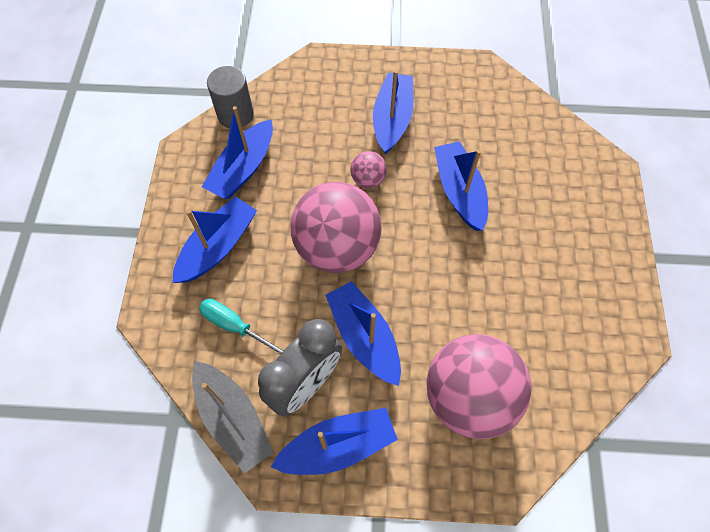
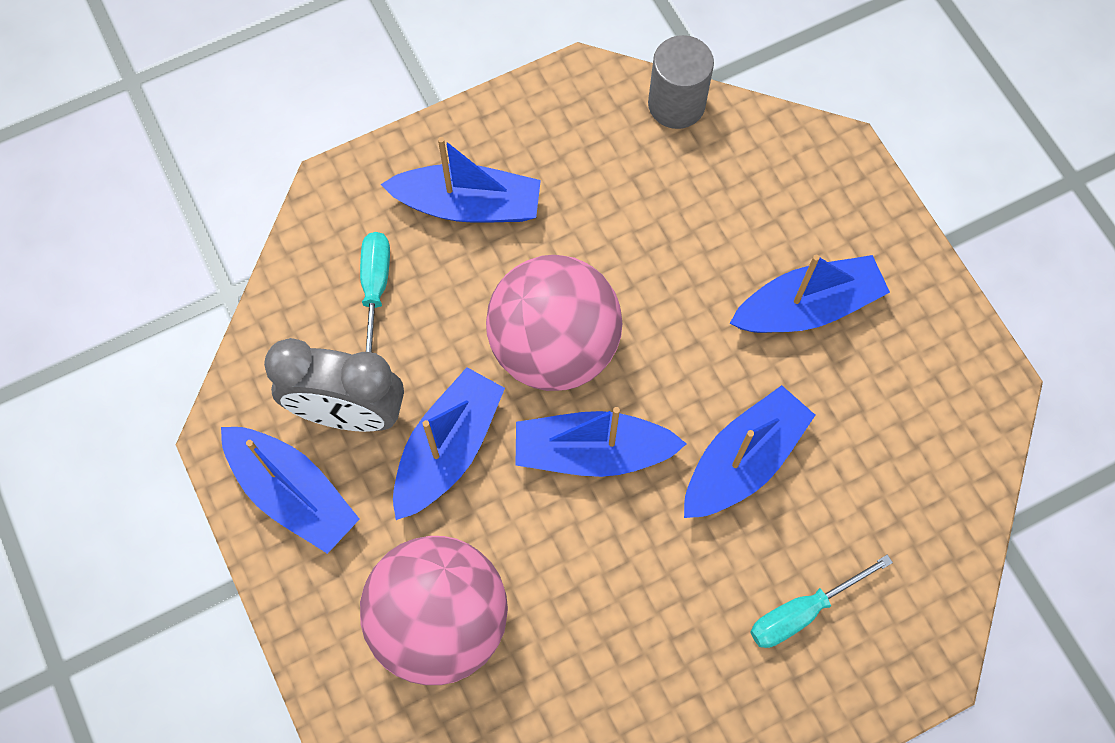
camera: 60 degrees right, 5 degrees up
(233, 419) = (262, 357): grey boat -> none
(243, 169) = (599, 165): blue boat -> blue boat (592, 452)
(368, 179) = (684, 329): pink ball -> none
(556, 208) = (802, 611): none -> turquoise screwdriver

